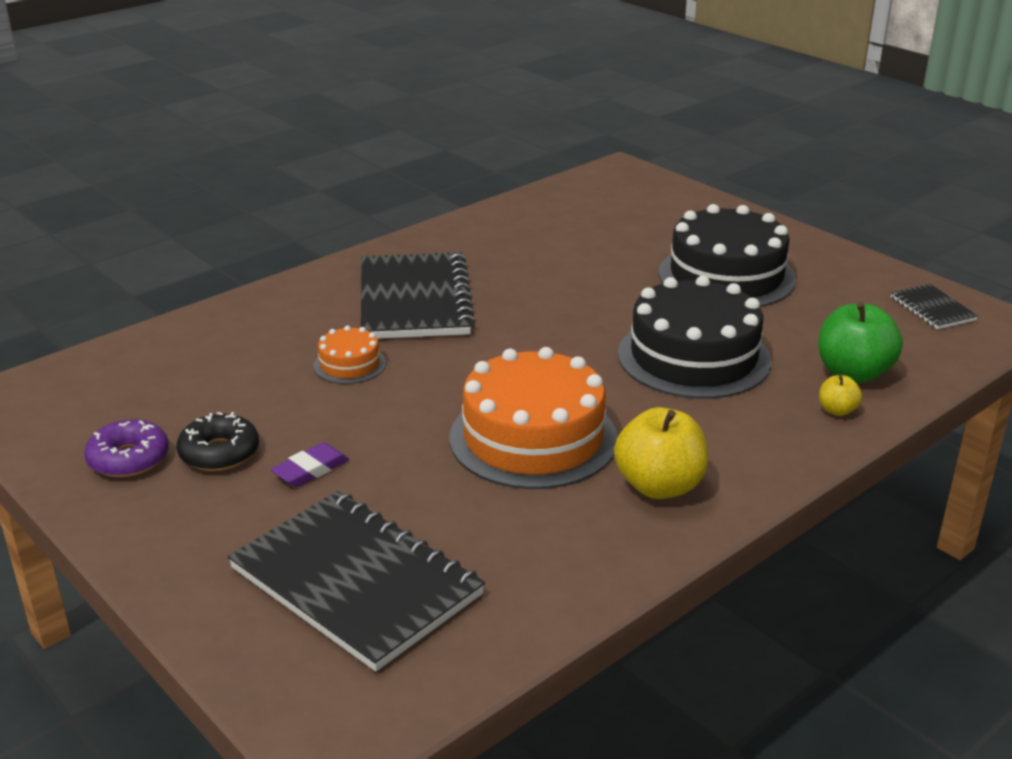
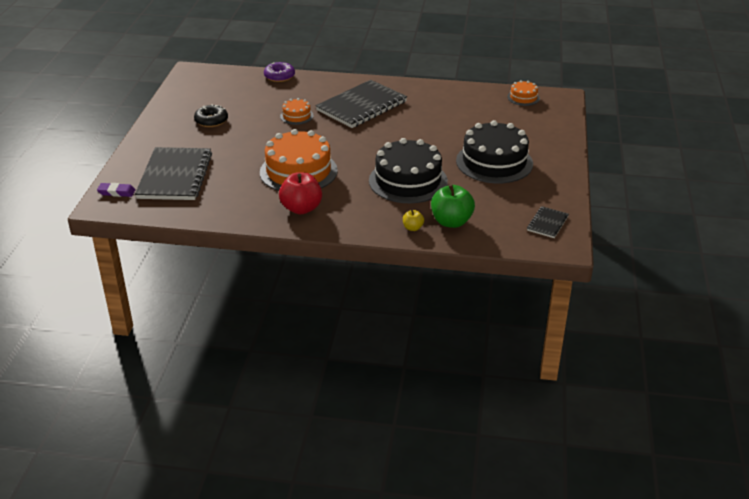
camera: 50 degrees right, 5 degrees up
(129, 459) = (188, 108): purple donut -> purple donut (279, 76)
(310, 470) = (223, 140): purple eraser -> purple eraser (116, 192)
(584, 189) = (523, 97): none -> orange cake
(659, 486) = (301, 208): yellow apple -> red apple

